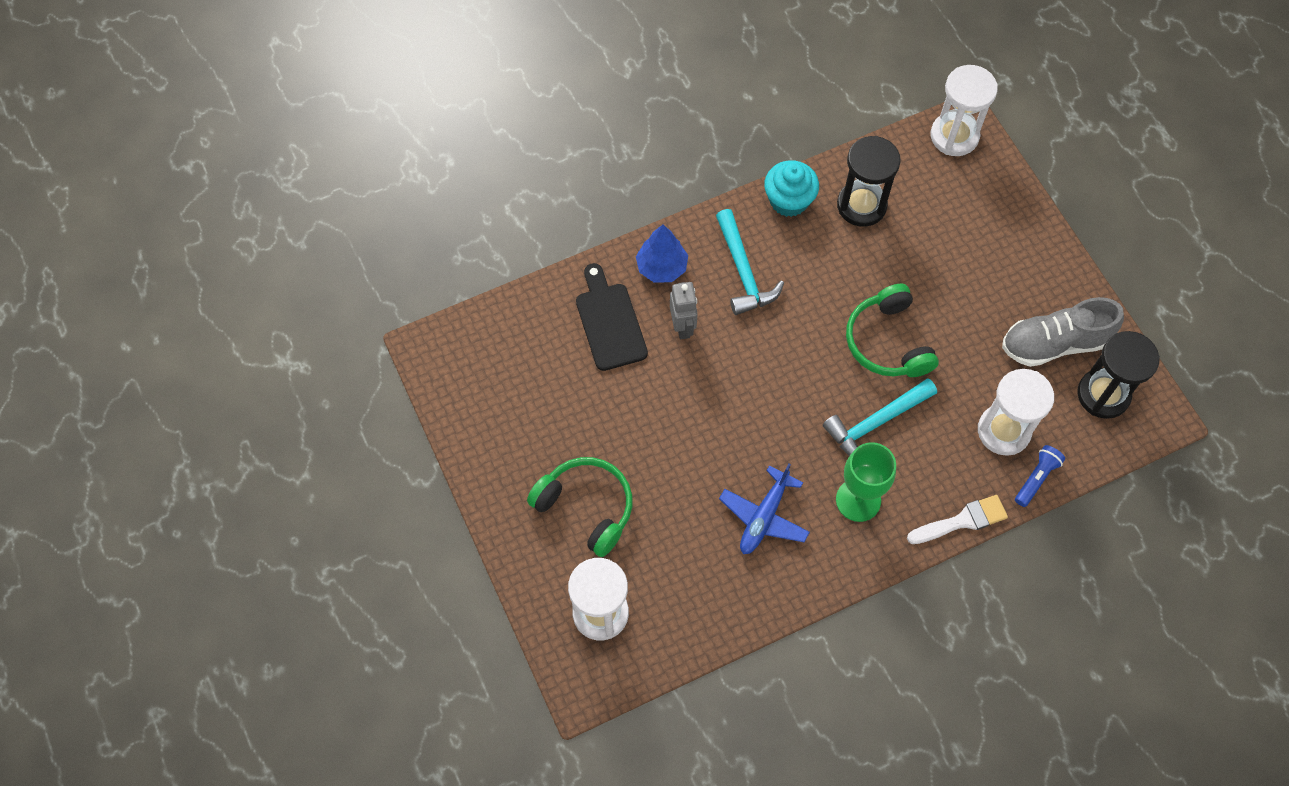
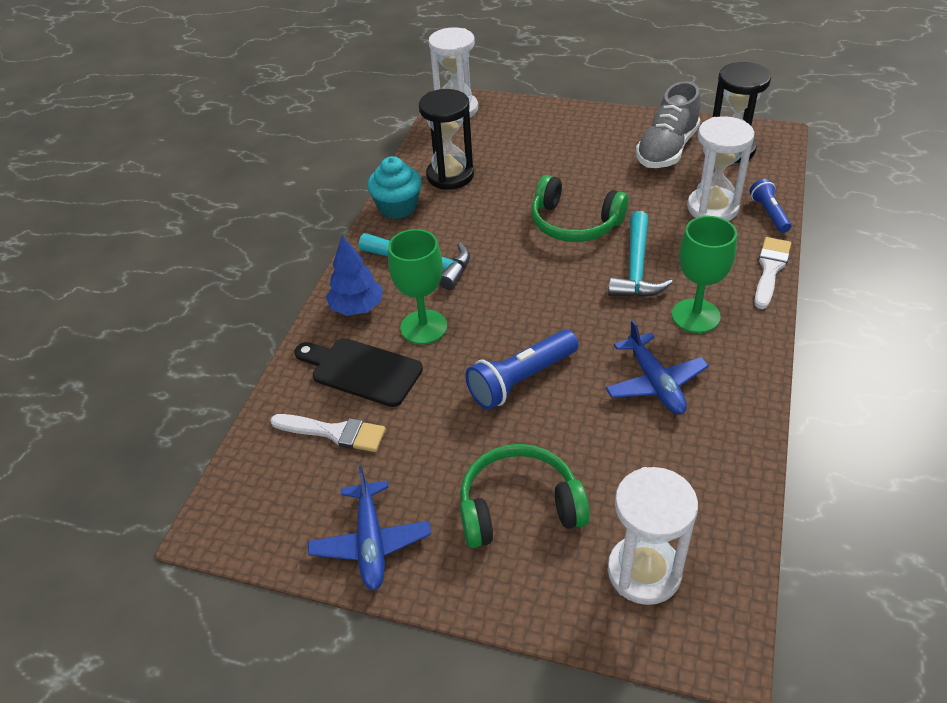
camera: 45 degrees left, 20 degrees down
(490, 444) = (371, 542): none -> blue plane
(547, 351) = (334, 432): none -> white brush
(682, 327) = (424, 327): grey robot -> green goblet
(690, 428) = (521, 380): none -> blue flashlight

